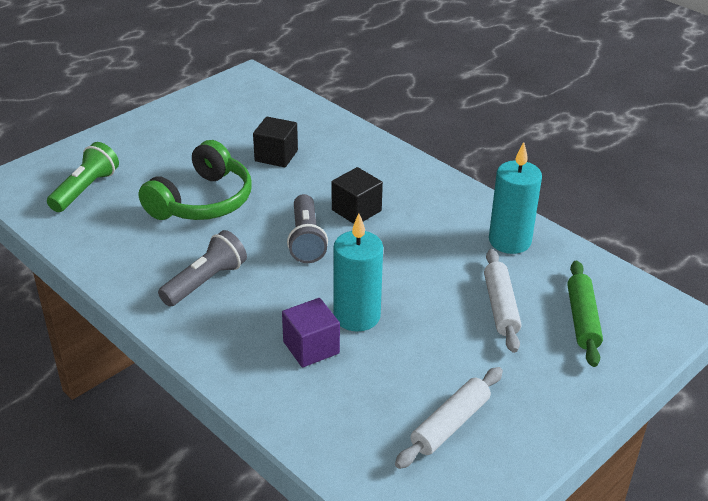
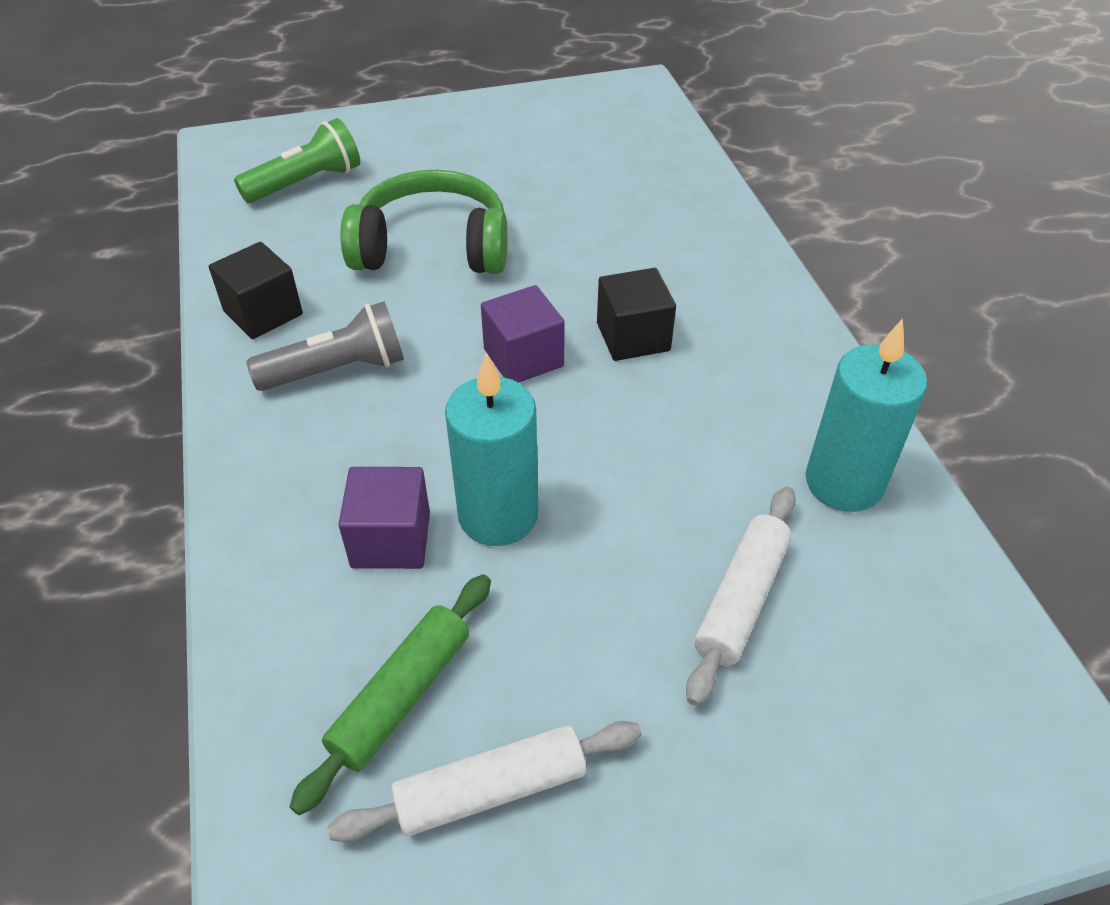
camera: 30 degrees right, 10 degrees up
(202, 201) = (432, 247): green headphones -> green headphones turned 150 degrees counterclockwise
(276, 156) = (584, 213): black cube -> black cube (263, 313)
(306, 240) = (523, 358): grey flashlight -> purple cube
(582, 319) = (874, 692): green rolling pin -> green rolling pin (402, 696)

